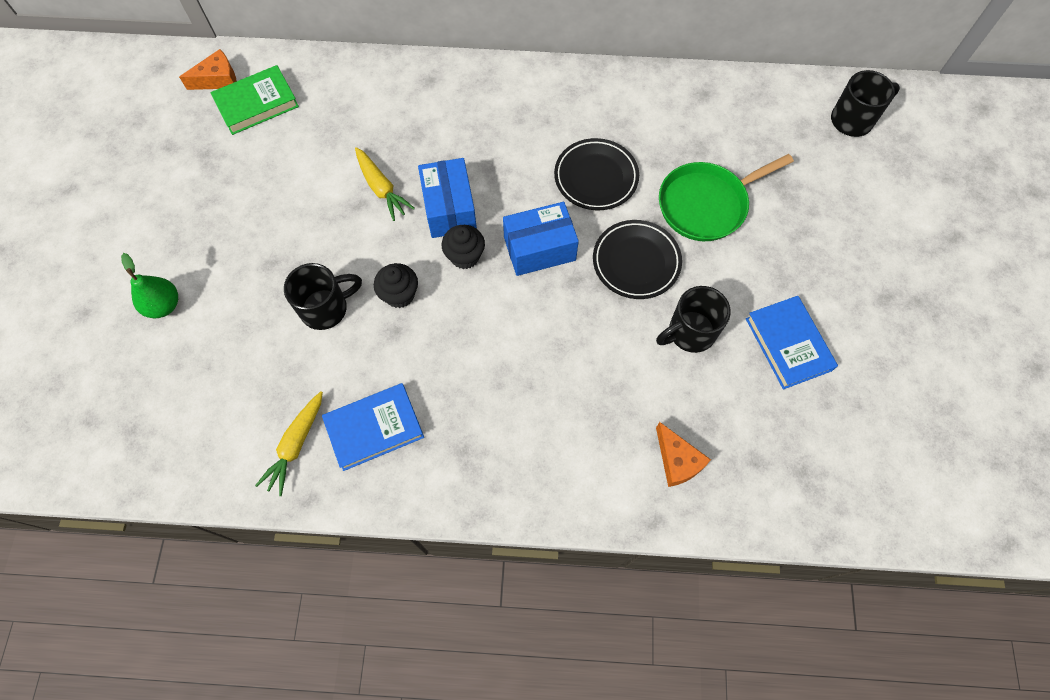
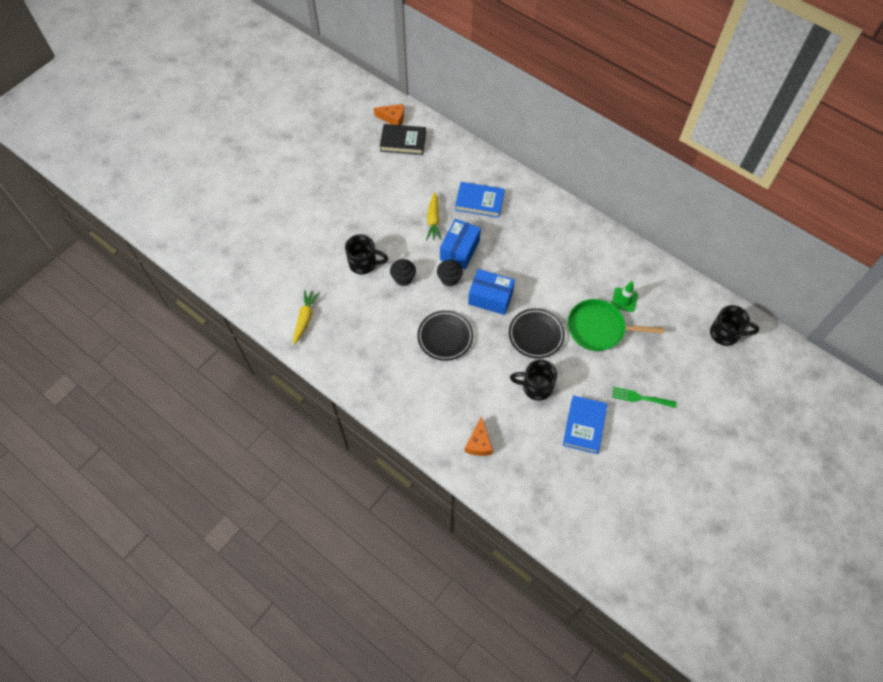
camera: 35 degrees right, 5 degrees down
(164, 305) = (291, 217): green pear -> none
(257, 104) = (403, 142): green book -> black book
(296, 445) = (305, 318): yellow carrot -> yellow carrot turned 135 degrees clockwise
(374, 428) = (345, 334): blue book -> blue book (479, 202)
(596, 177) = (549, 279): black plate -> black plate (445, 337)
(707, 149) = (624, 300): none -> green traffic cone
(824, 262) = (640, 398): none -> green fork

